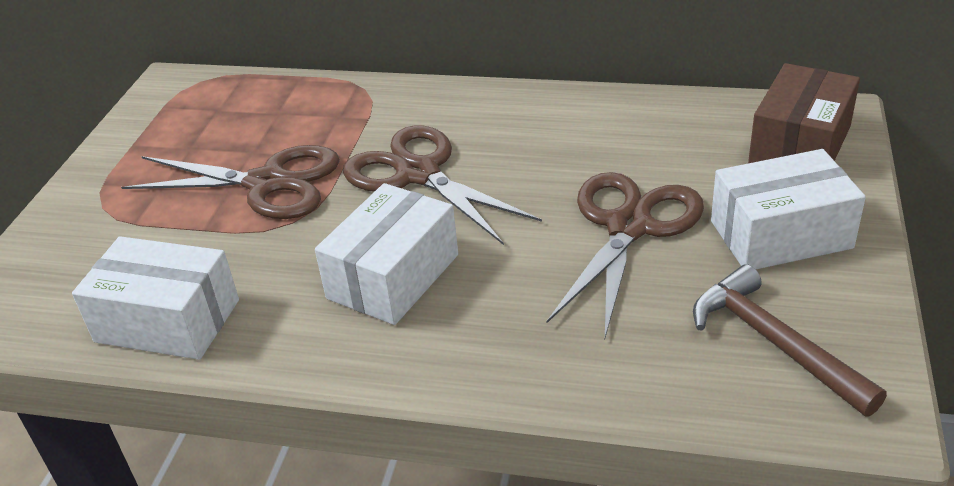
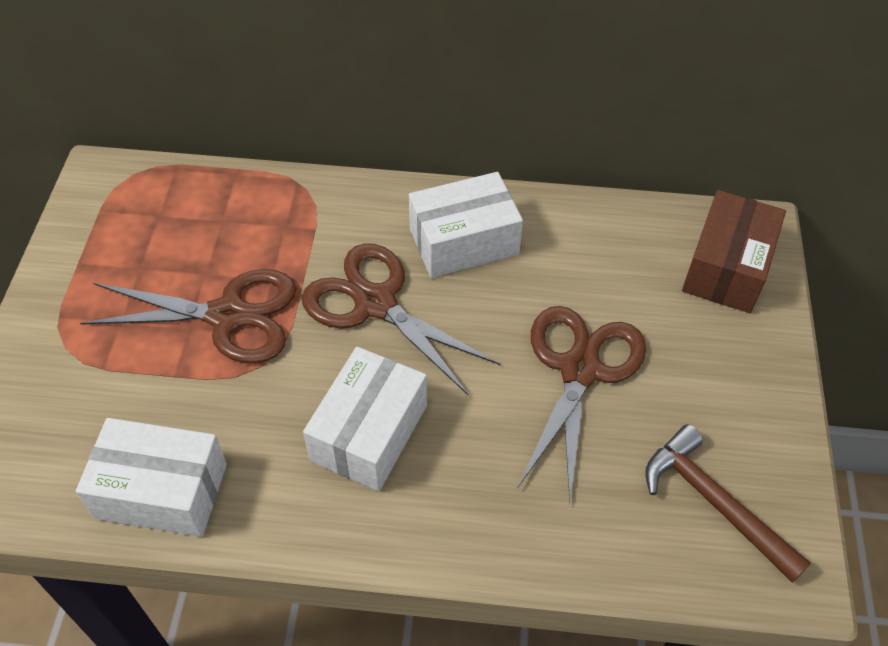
camera: 10 degrees left, 15 degrees up
(780, 234) = (714, 378): white box -> white box (463, 241)

